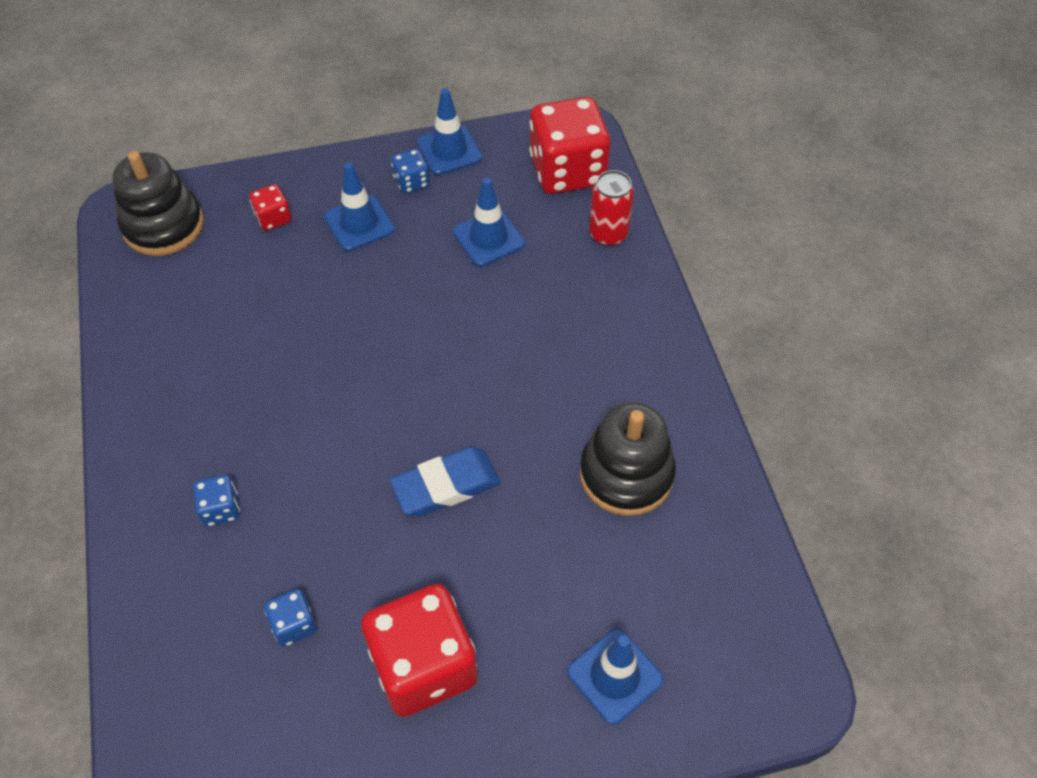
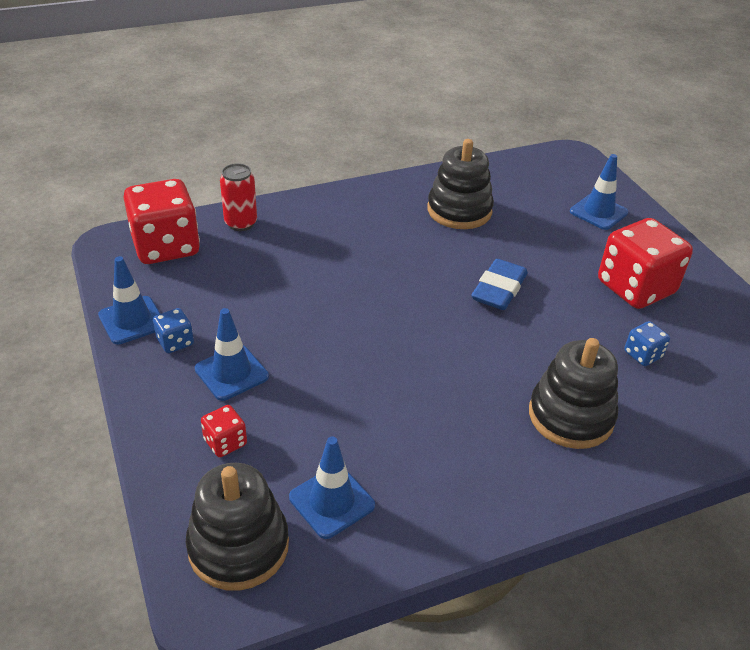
camera: 100 degrees left, 15 degrees down
(221, 509) = (570, 416): blue dice -> black stacking toy
(446, 486) = (499, 290): blue eraser -> blue eraser turned 60 degrees clockwise
(488, 238) = (247, 286): blue traffic cone -> blue traffic cone (332, 501)

